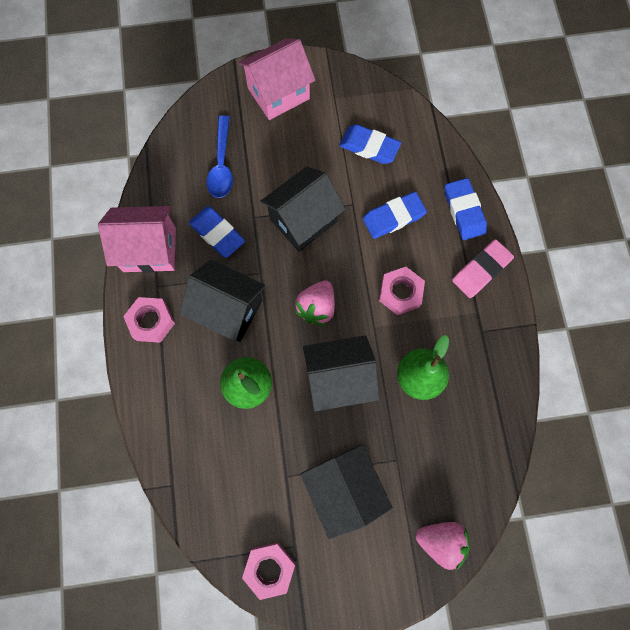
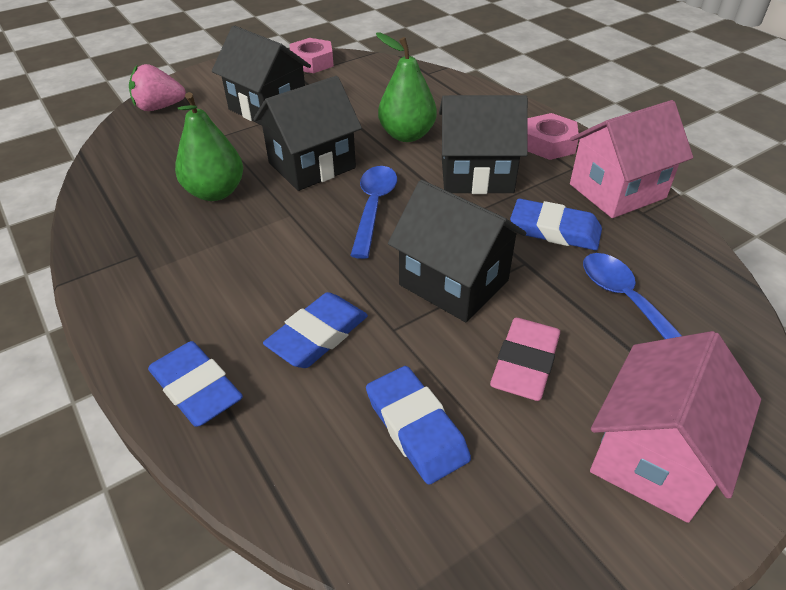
camera: 155 degrees right, 30 degrees down
(303, 220) = (454, 283): black house -> black house turned 75 degrees counterclockwise
(317, 307) = (373, 208): pink strawberry -> blue spoon
(369, 147) = (416, 428): blue eraser -> blue eraser turned 60 degrees clockwise
(400, 293) = (269, 254): pink nut -> none
(481, 270) = (150, 317): pink eraser -> pink eraser (525, 363)

